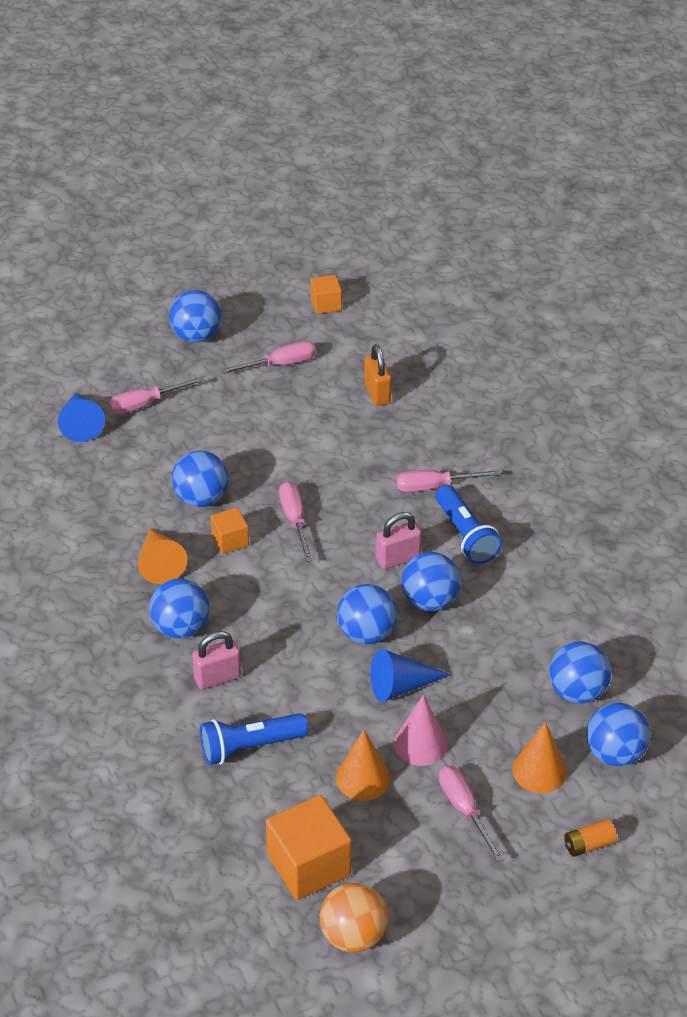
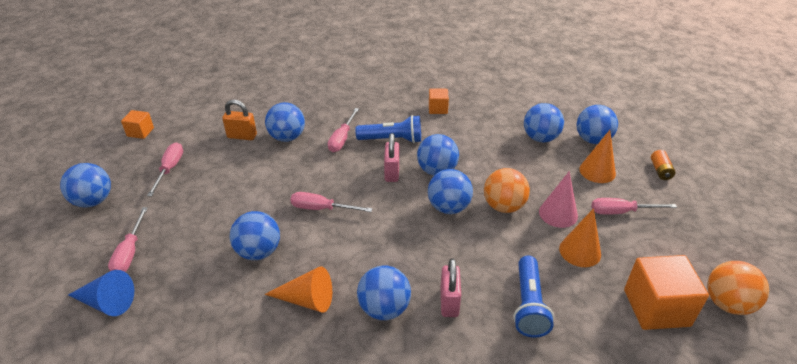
camera: 65 degrees left, 5 degrees down
(230, 540) = (314, 249): orange cube -> orange cube (438, 109)
(401, 686) = (503, 206): blue cone -> orange ball
(402, 434) = (287, 137): none -> blue ball

